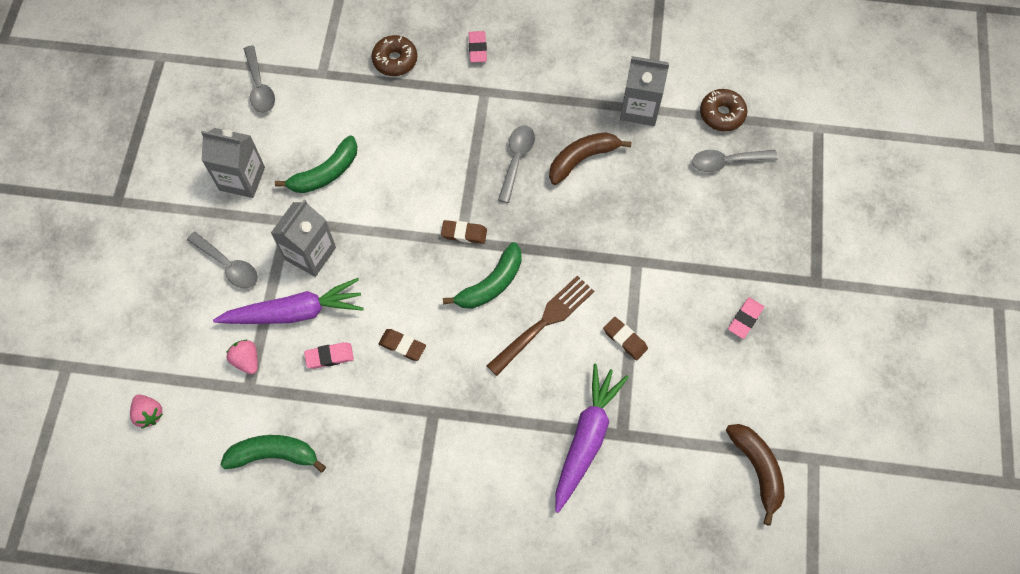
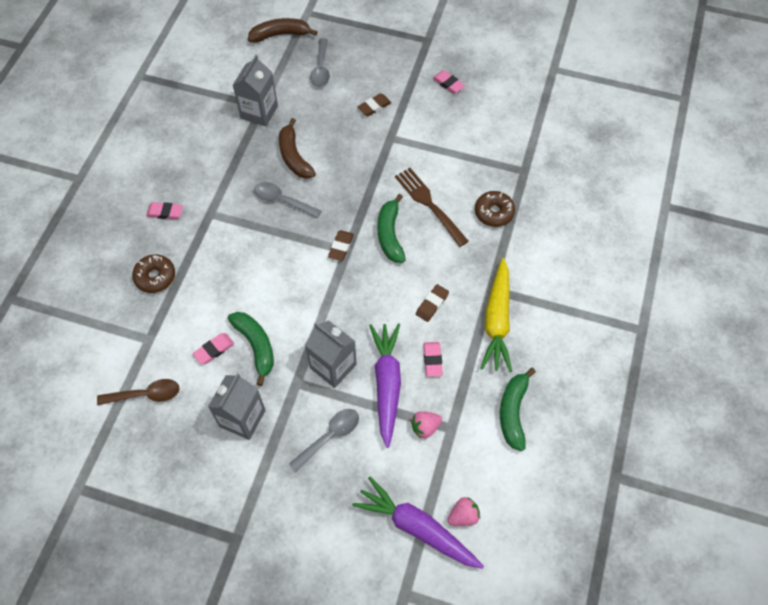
camera: 80 degrees left, 5 degrees down
(259, 87) = (146, 394): grey spoon -> brown spoon
(316, 135) = (214, 350): none -> pink eraser
(390, 423) = (497, 321): none -> yellow carrot
(491, 284) = (390, 234): green banana -> green banana turned 150 degrees counterclockwise
(586, 438) = (525, 192): purple carrot -> purple carrot (417, 527)
(625, 339) = (452, 156): brown eraser -> brown eraser (374, 106)
(722, 114) = (280, 63): brown donut -> brown donut (494, 212)
(757, 469) = (558, 99): brown banana -> brown banana (280, 35)

